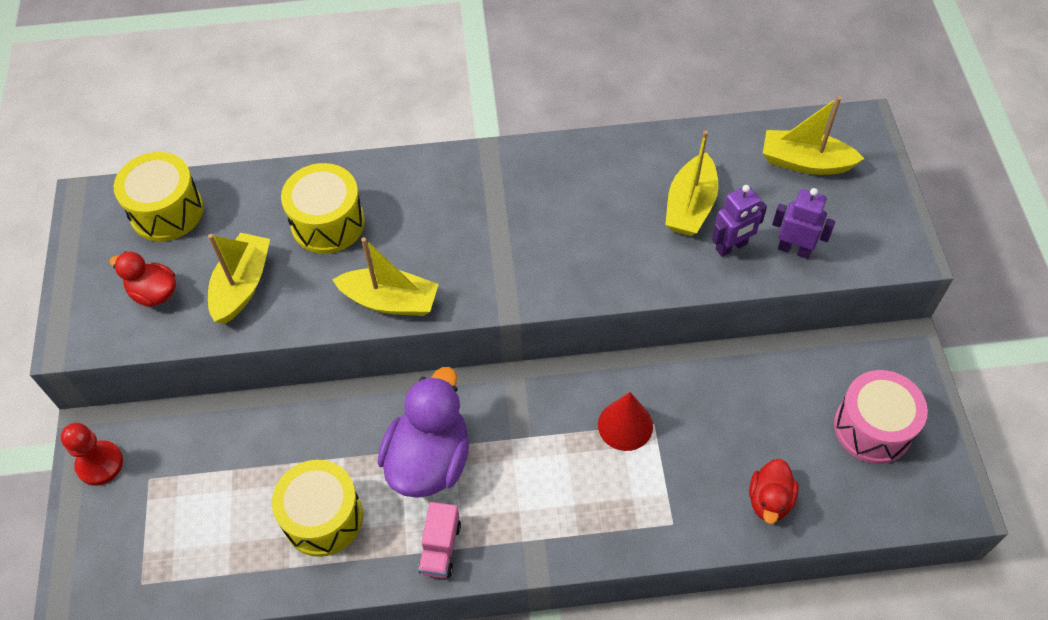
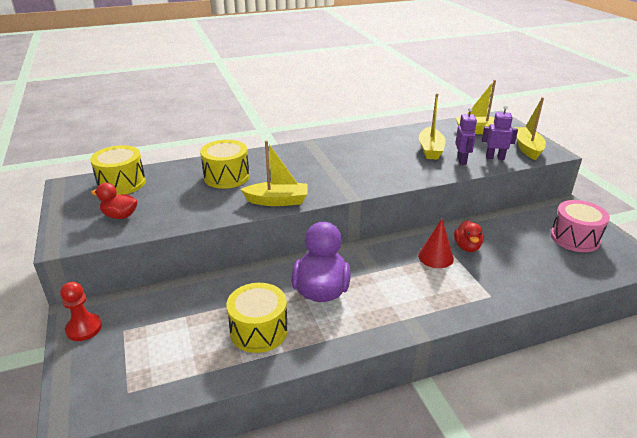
camera: 15 degrees left, 25 degrees down
(242, 285) = (179, 206): yellow boat -> yellow boat (527, 148)
(440, 548) = (347, 333): pink truck -> none
(731, 247) = (462, 160): purple robot -> purple robot turned 45 degrees counterclockwise
(769, 500) = (540, 276): red duck -> red duck (467, 247)

